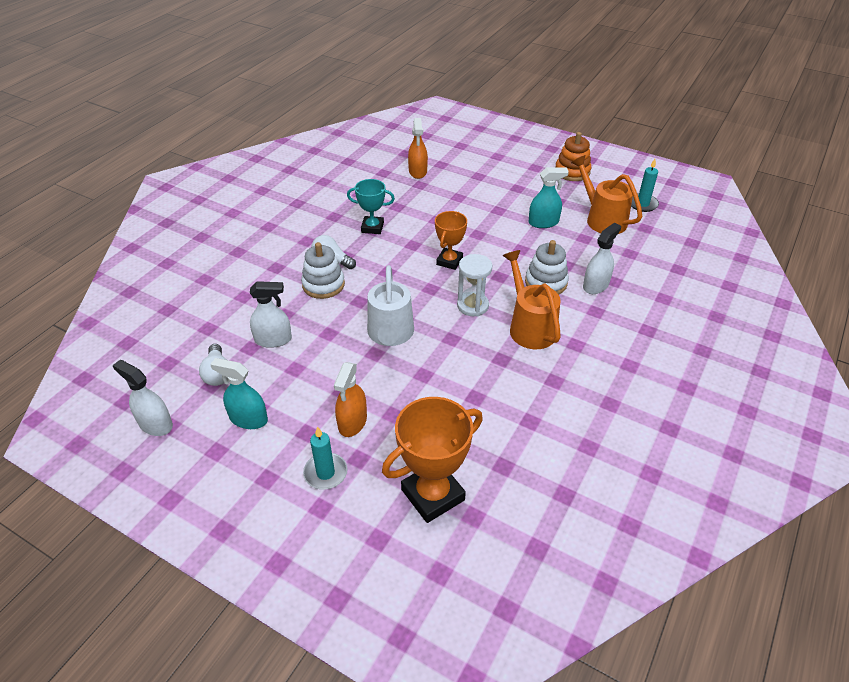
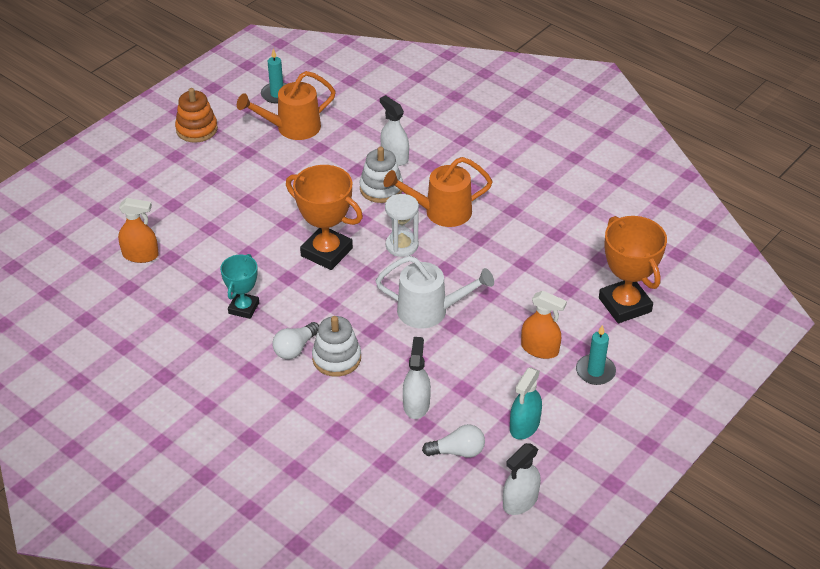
camera: 80 degrees left, 0 degrees up
(449, 261) = (326, 252): orange trophy -> orange trophy, size x1.64
(543, 222) = (283, 170): turquoise spray bottle -> none

